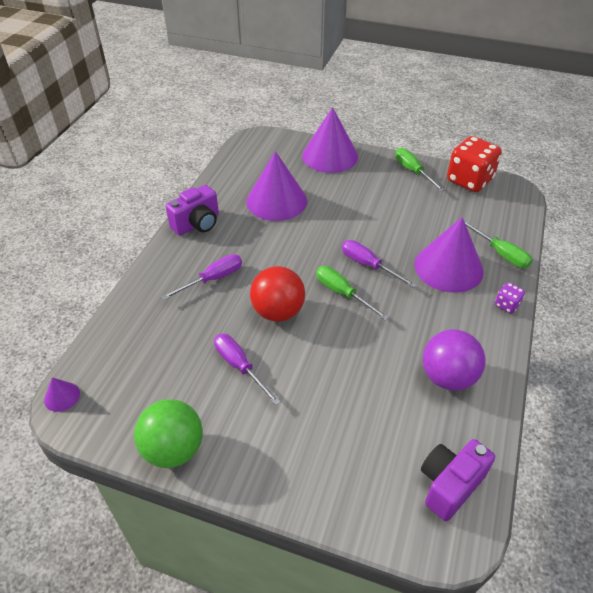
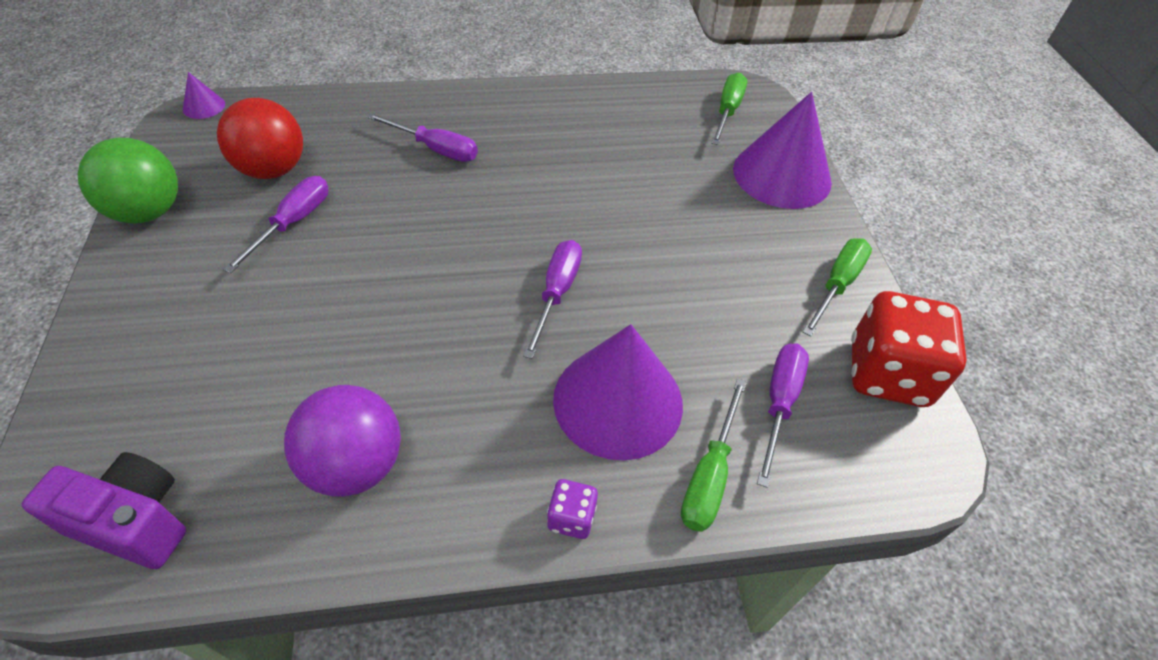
camera: 60 degrees right, 5 degrees up
(197, 224) = (529, 102): purple camera -> none
(276, 201) = (629, 154): purple cone -> none
(278, 312) = (406, 226): red ball -> red ball (273, 169)
(342, 293) = (478, 281): green screwdriver -> green screwdriver (727, 111)
(471, 217) = (779, 403): none -> purple screwdriver

